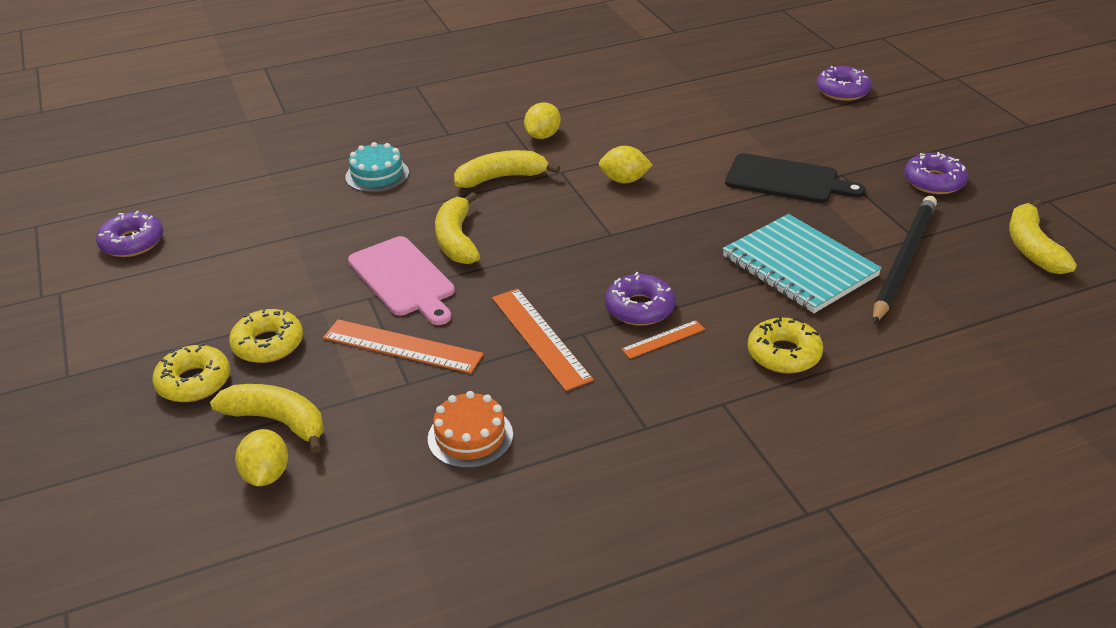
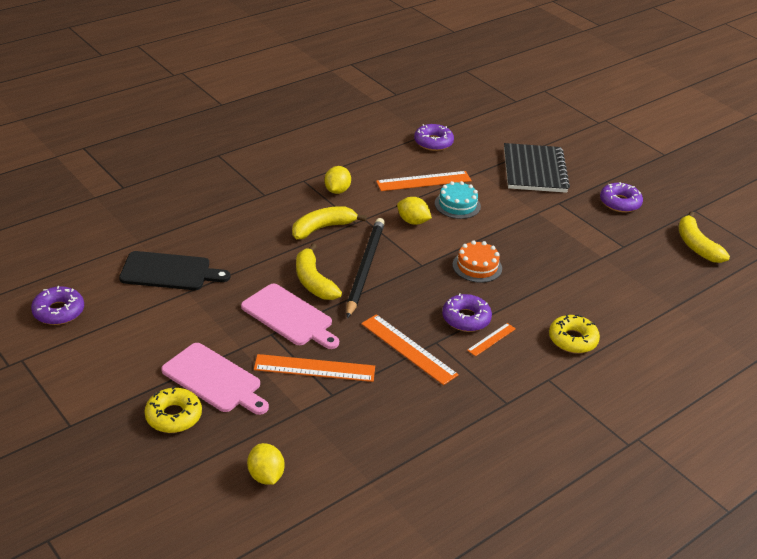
camera: 20 degrees left, 0 degrees up
(268, 344) = (214, 380): yellow donut -> pink cutting board
(277, 421) = (253, 436): yellow banana -> none
(377, 175) = (226, 234): turquoise cake -> turquoise cake (457, 205)
(470, 436) = (394, 427): orange cake -> orange cake (477, 266)
(624, 180) = (413, 221): yellow lemon -> yellow lemon turned 45 degrees clockwise
(663, 133) = (423, 181): none -> orange ruler
(786, 180) = (524, 211): black cutting board -> black cutting board (169, 272)
(799, 266) = (558, 275): turquoise notebook -> none
(824, 131) = (534, 170): none -> black notebook
(842, 91) = (534, 136): purple donut -> purple donut (433, 142)
(903, 260) = (622, 263): black pencil -> black pencil (365, 268)

